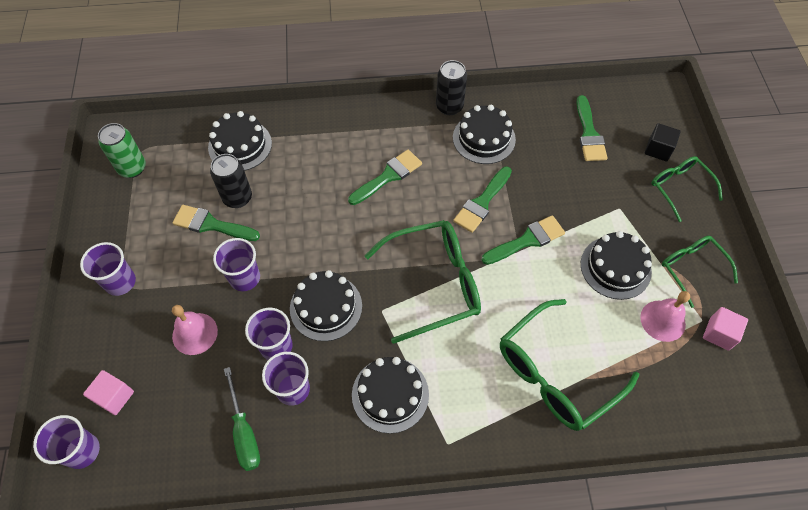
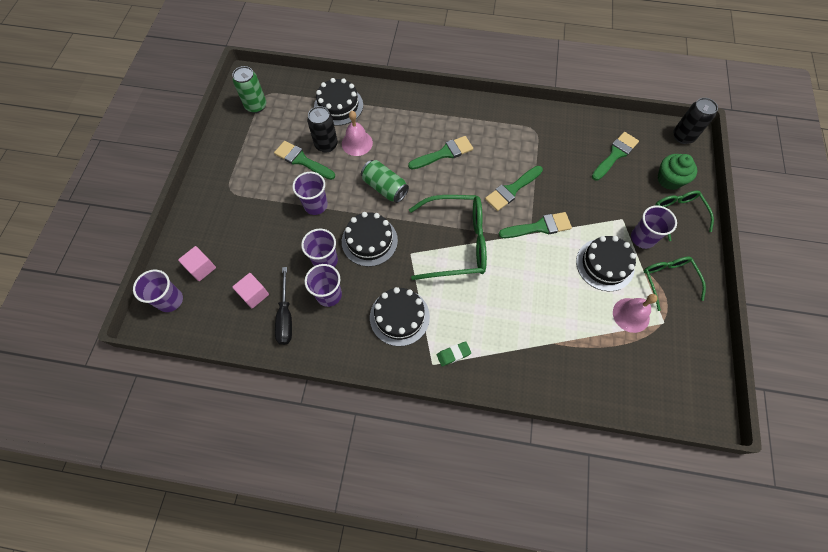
camera: 15 degrees right, 5 degrees up
(120, 282) = (226, 187): purple cup -> purple cup (642, 238)
(195, 333) = (269, 237): pink bell -> pink bell (357, 143)
(244, 432) = (285, 316): green screwdriver -> black screwdriver
(327, 235) = (385, 188): none -> green can
(449, 106) = (507, 109): black can -> black can (683, 136)
(470, 424) = (453, 354): none -> green eraser
(484, 138) = (528, 140): black cake -> none
(555, 374) = (531, 334): green glasses -> none
(589, 134) = (615, 154): green brush -> green brush turned 150 degrees counterclockwise
(658, 149) = (669, 179): black cube -> green cupcake
(719, 334) = (675, 336): pink cube -> pink cube (254, 294)

